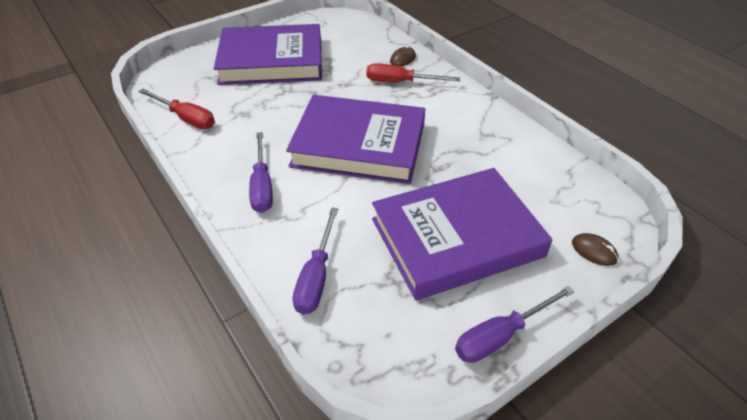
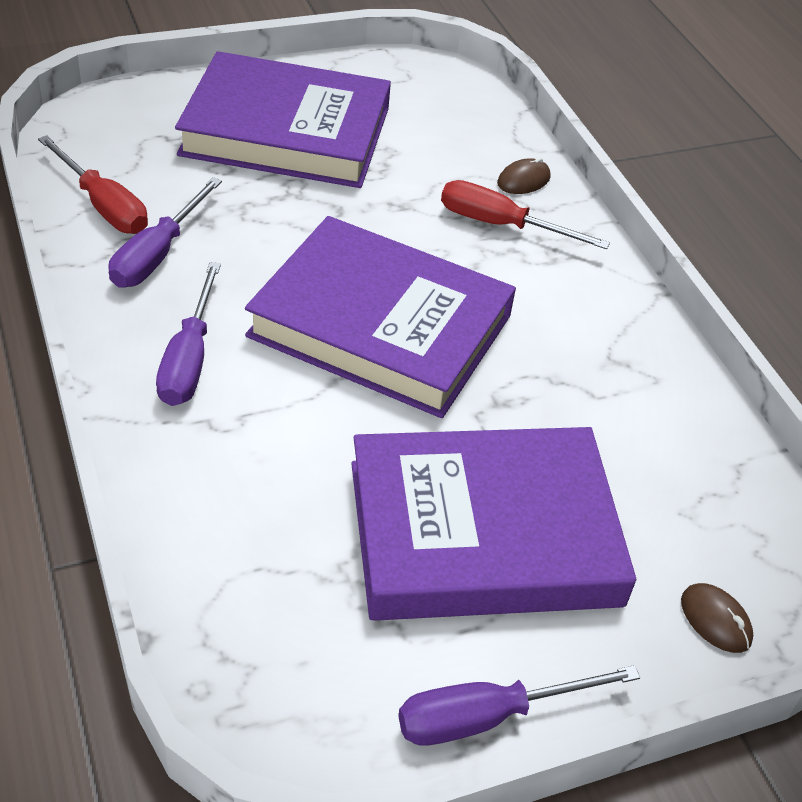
camera: 10 degrees right, 0 degrees up
(316, 277) = (222, 537): purple screwdriver -> purple screwdriver (157, 254)

